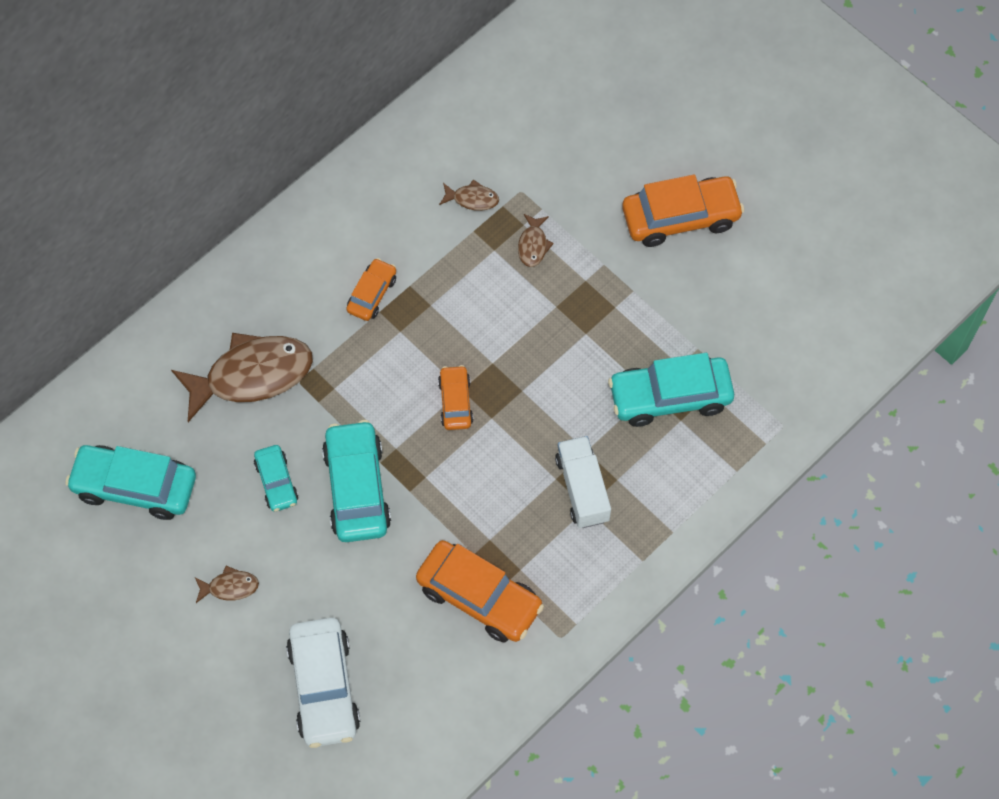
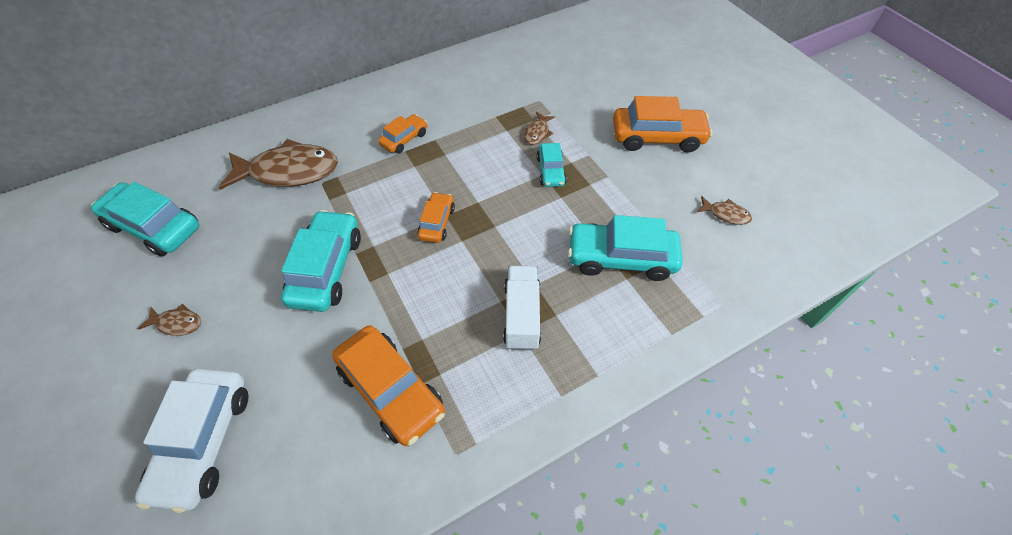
camera: 15 degrees right, 10 degrees down
(276, 482) = (265, 249): turquoise car -> turquoise car (551, 171)
(472, 199) = (502, 98): brown fish -> brown fish (725, 214)

